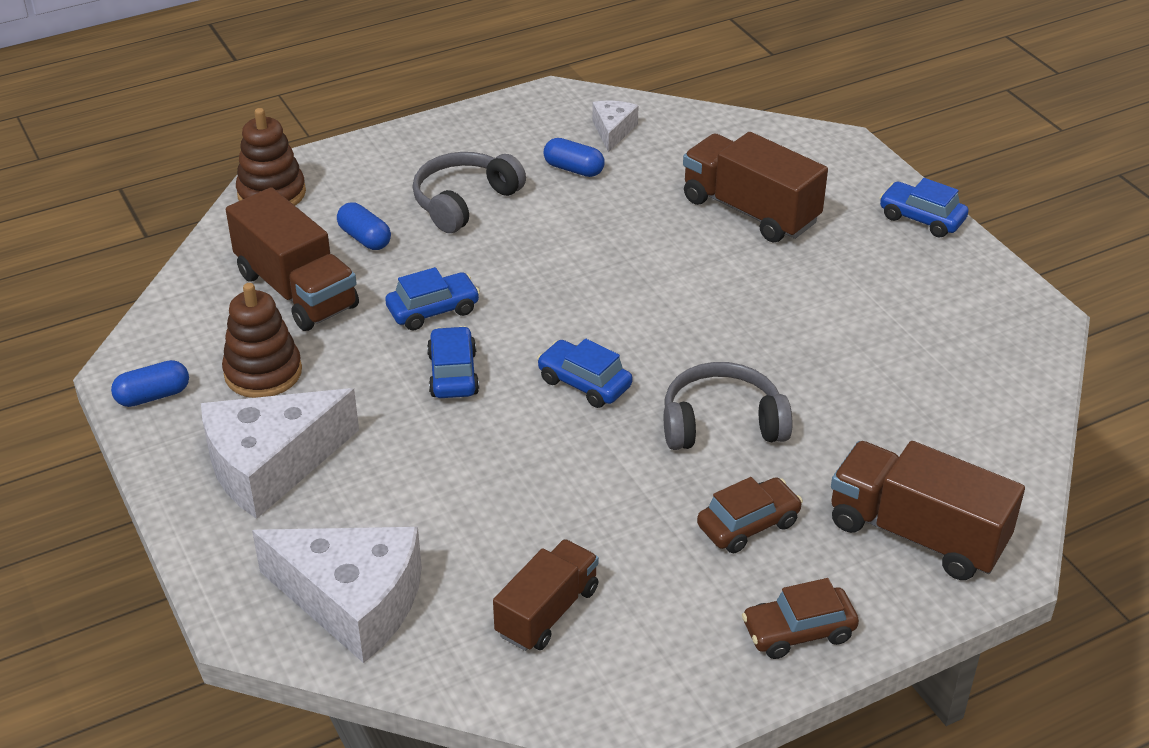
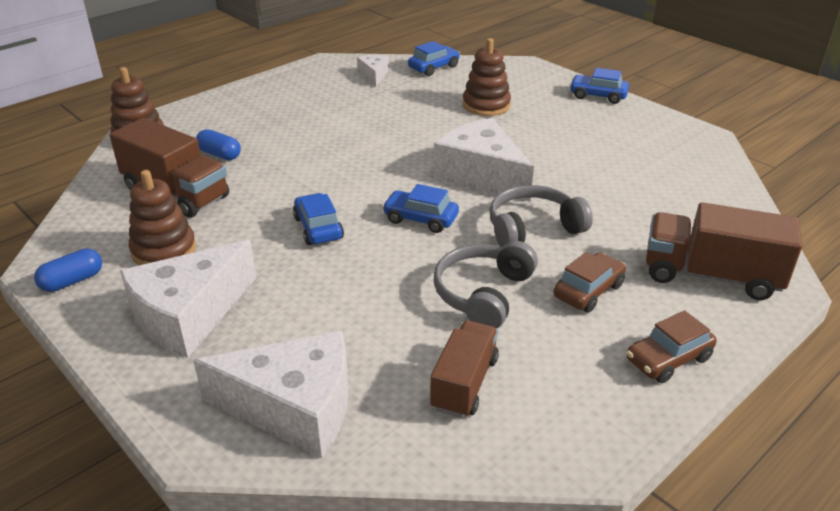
camera: 15 degrees left, 5 degrees down
(433, 310) = (287, 190): blue car -> blue car (434, 67)
(464, 201) = (286, 124): grey headphones -> grey headphones (483, 294)
(574, 169) = (356, 98): blue capsule -> none
(692, 328) = (481, 174): none -> white cheese
(750, 211) = (486, 105): brown truck -> brown stacking toy

